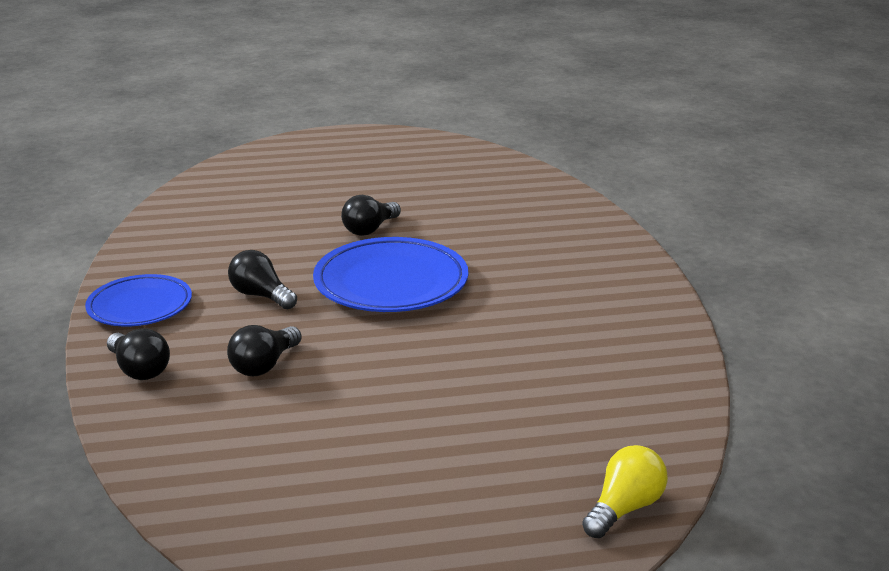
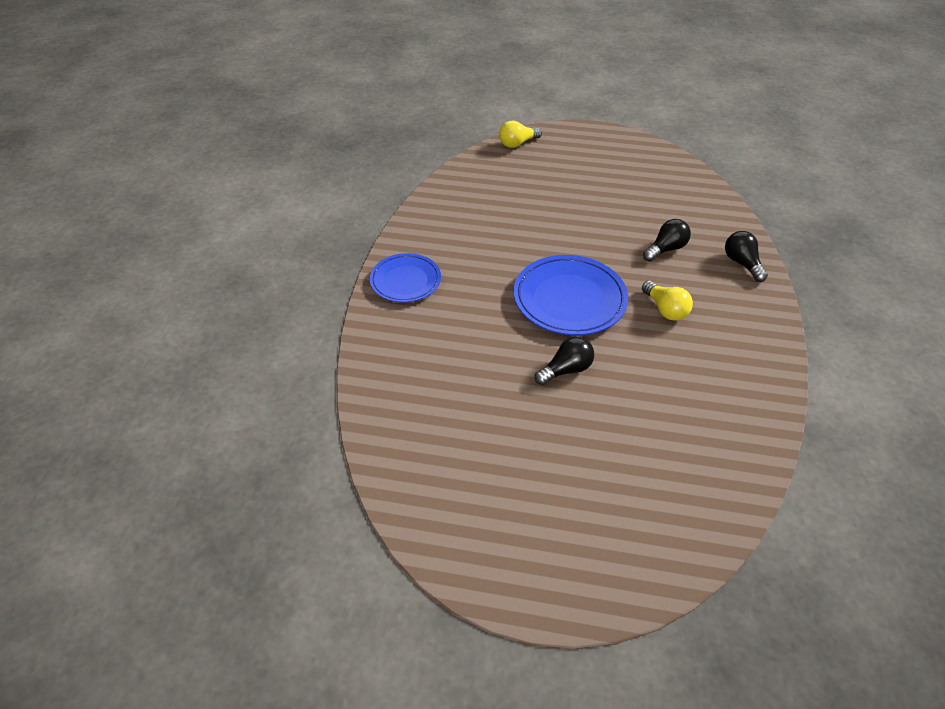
camera: 160 degrees left, 20 degrees up
(140, 306) = (753, 320): blue plate -> blue plate (405, 281)
(261, 295) = (665, 309): black light bulb -> yellow light bulb

